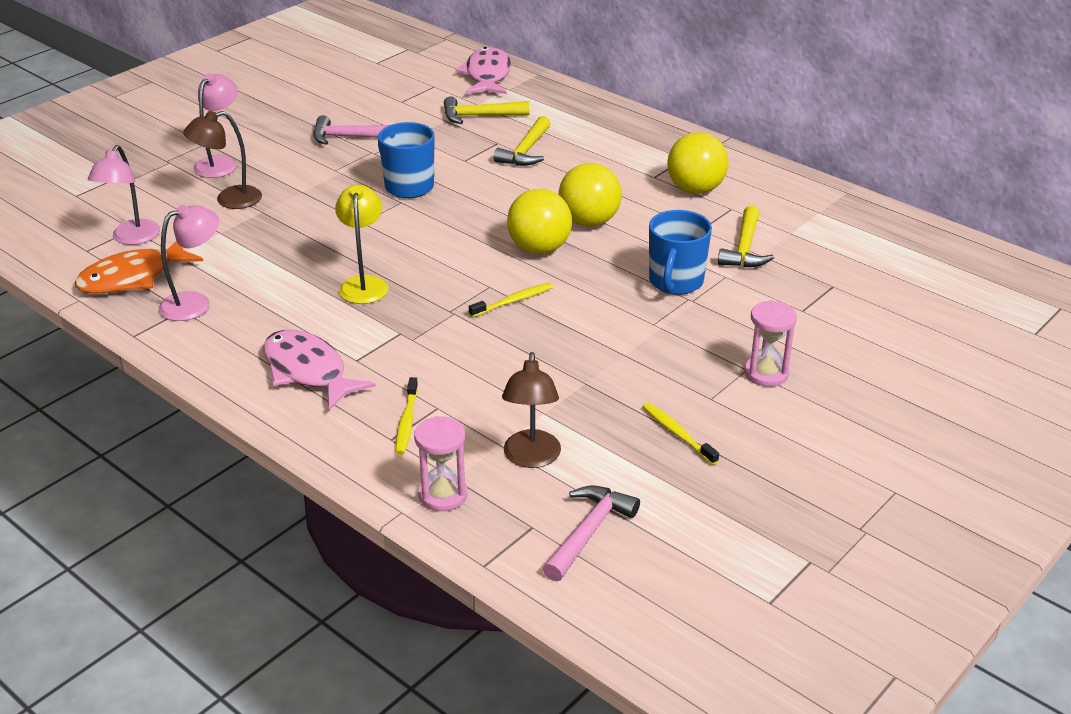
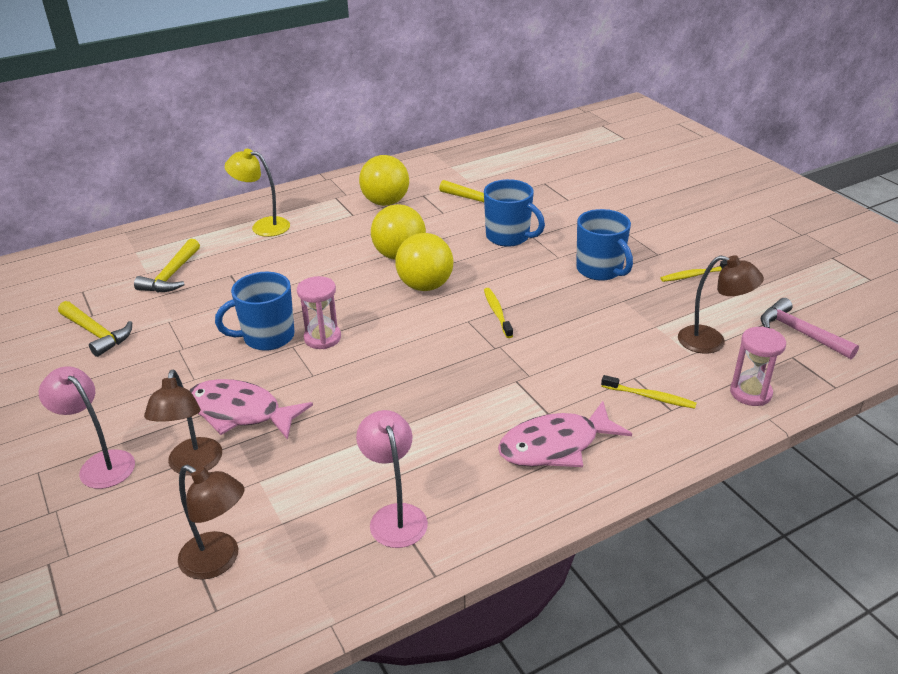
camera: 70 degrees left, 0 degrees up
(132, 238) = (219, 561): pink lamp -> brown lamp
(133, 277) = (310, 567): orange fish -> none
(350, 137) = (135, 359): pink hammer -> none
(364, 284) = (425, 390): yellow lamp -> yellow lamp (263, 226)
(487, 75) = (96, 257): pink fish -> pink fish (240, 412)
(525, 151) = (259, 263): yellow hammer -> yellow hammer (96, 333)
(642, 358) = (600, 270): none -> blue mug
(766, 373) = (636, 228): pink hourglass -> pink hourglass (322, 338)

